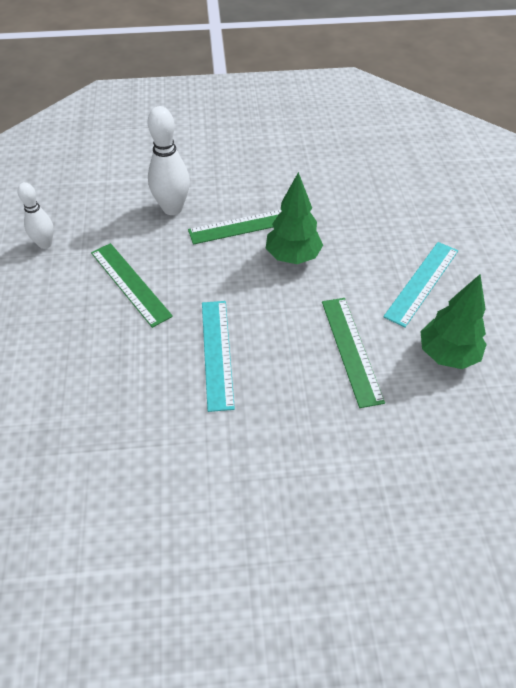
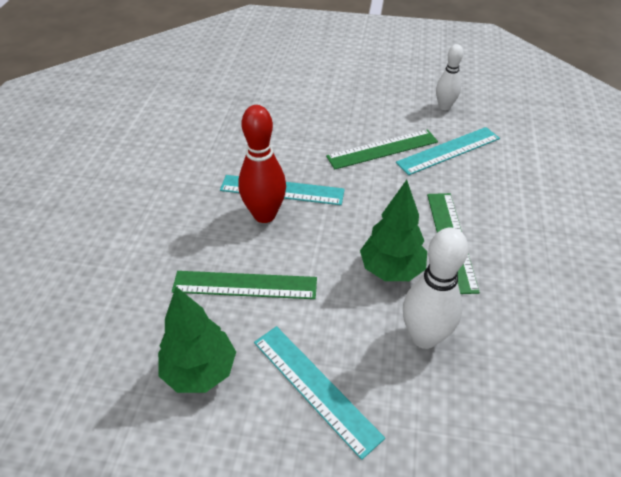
camera: 105 degrees right, 5 degrees down
(123, 235) = (448, 150): none -> turquoise ruler
(172, 208) = (486, 187): white bowling pin -> white bowling pin (424, 337)
(258, 358) = (264, 215): none -> red bowling pin

